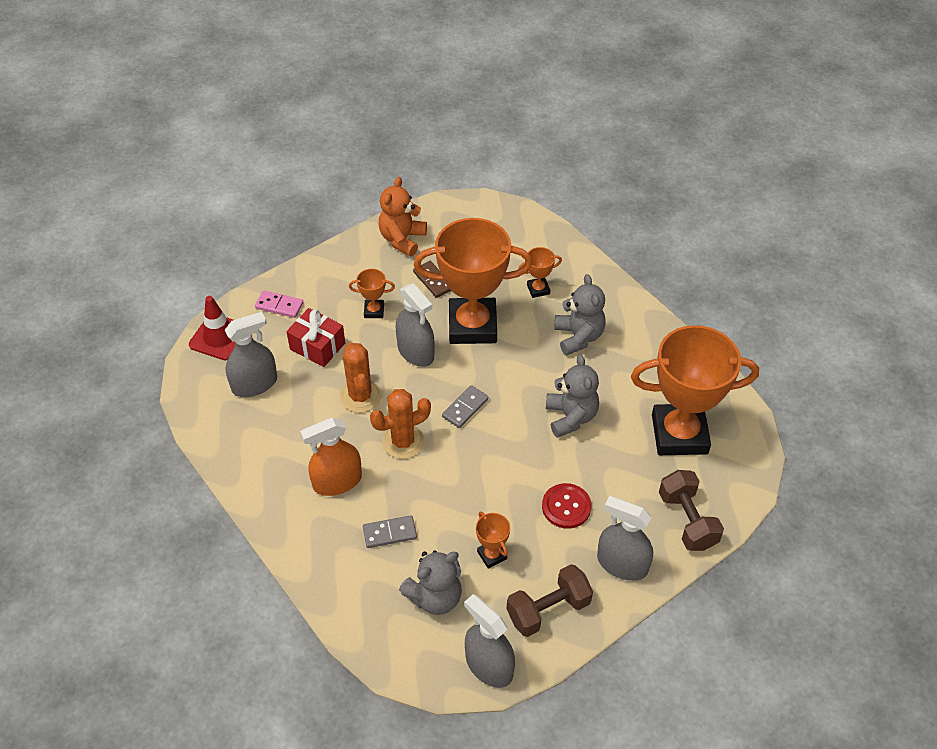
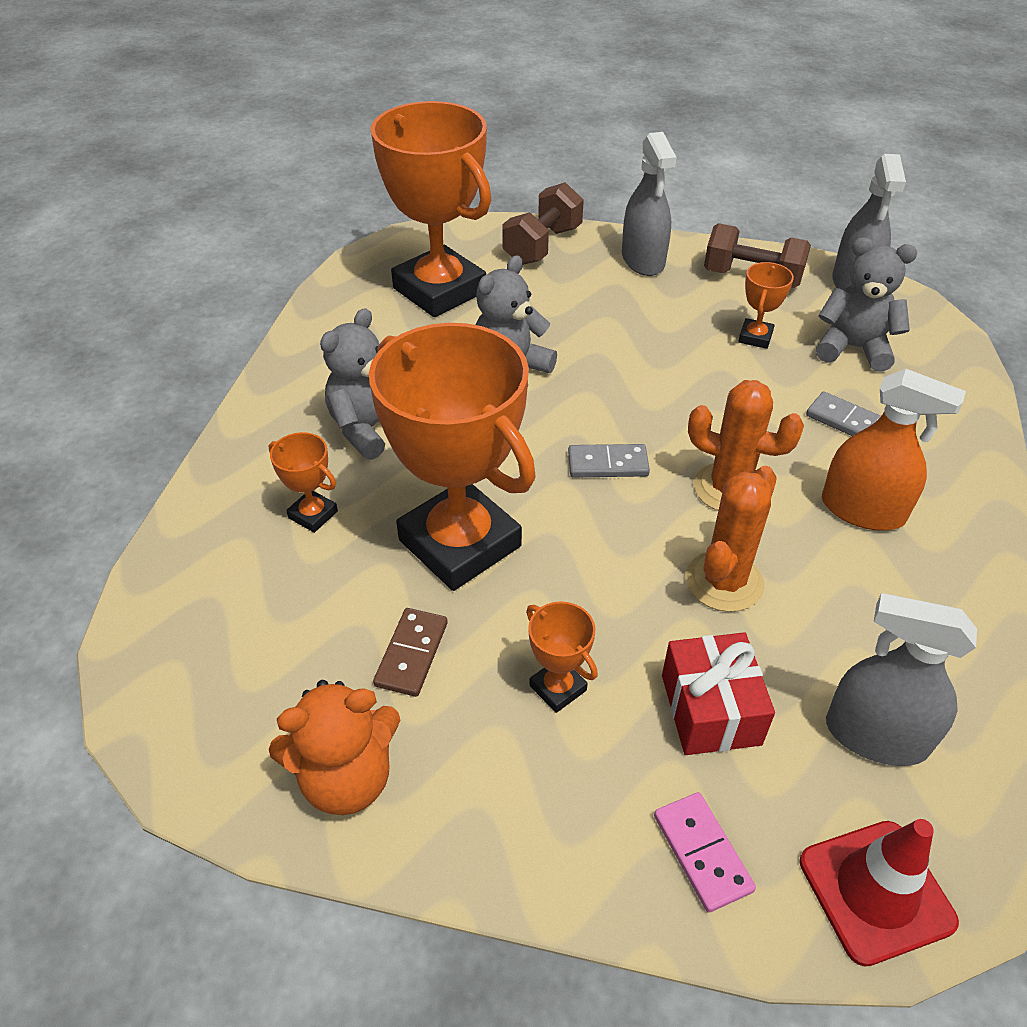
camera: 130 degrees left, 5 degrees down
(416, 352) = (578, 574): grey spray bottle -> none
(566, 507) = (631, 319): red button -> none

